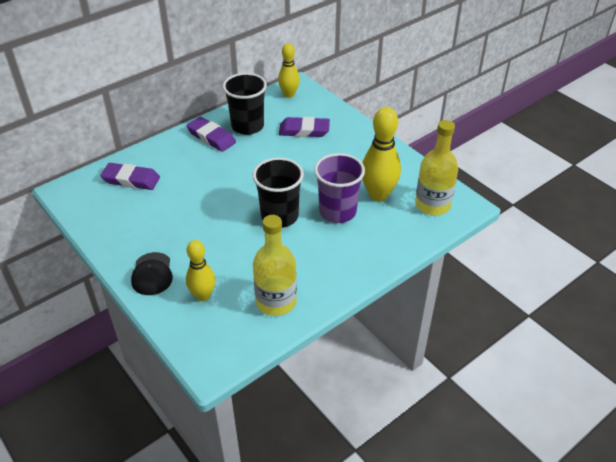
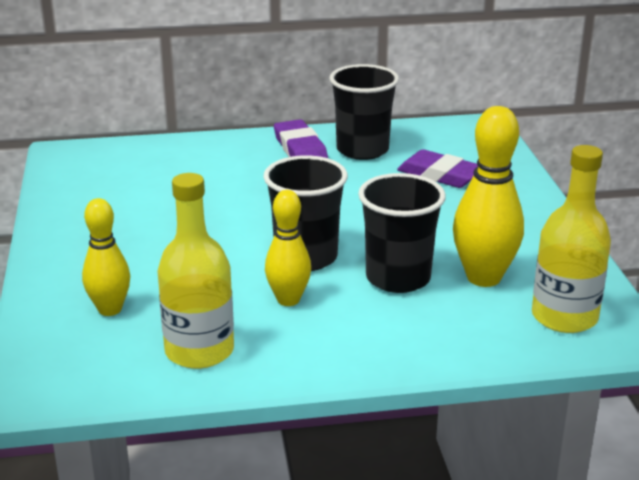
camera: 30 degrees right, 15 degrees down
(131, 180) = (152, 164): purple eraser -> none
(152, 274) = (72, 265): black cap -> none
(289, 94) = (457, 131): yellow bowling pin -> yellow bowling pin (288, 300)
(337, 211) = (398, 278): purple cup -> black cup

